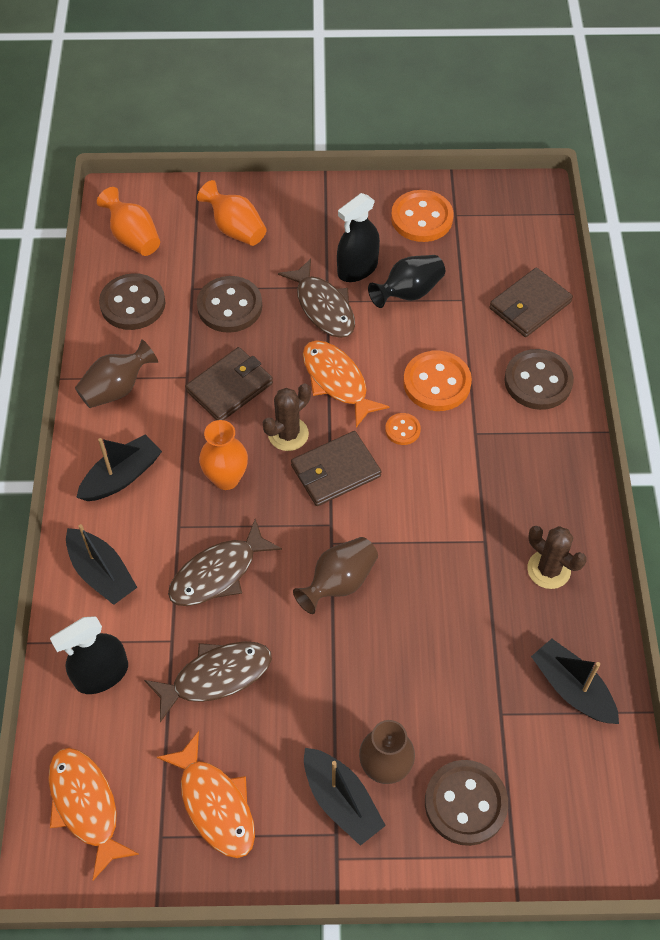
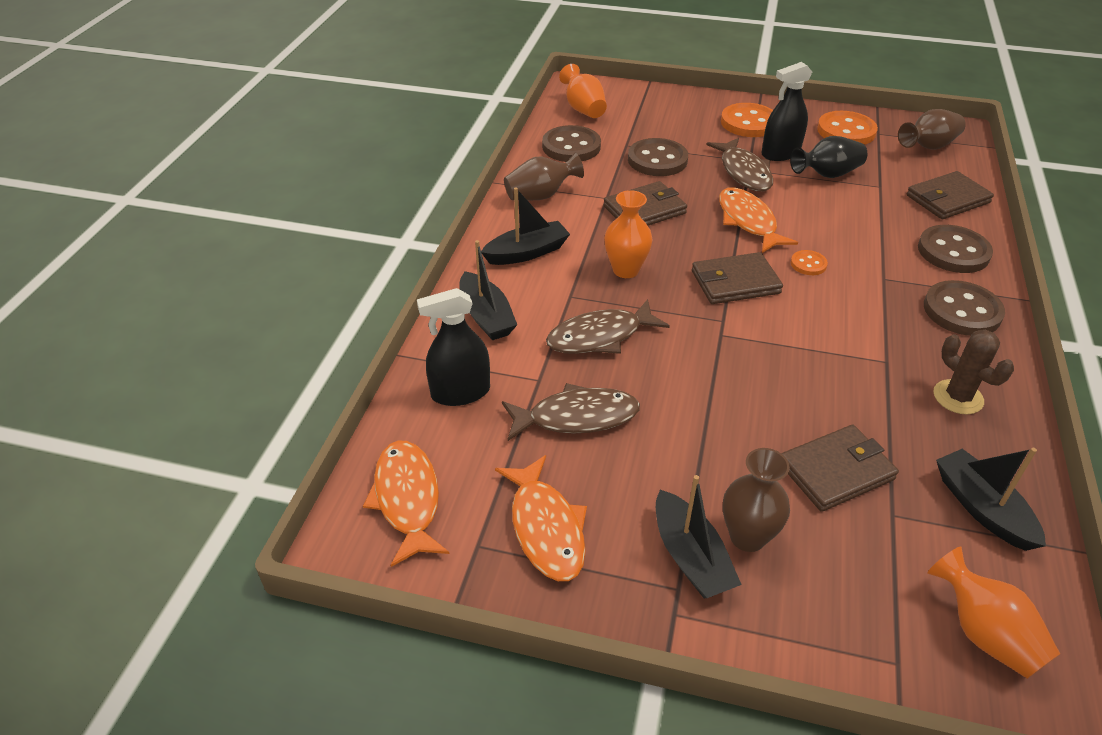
camera: 15 degrees right, 15 degrees down
(235, 229) = (674, 116): orange vase -> orange vase (983, 633)
(288, 434) = (693, 249): brown cactus -> none
(339, 582) = (723, 366): brown vase -> brown vase (928, 146)
(437, 383) = (847, 237): orange button -> orange button (749, 123)
(451, 680) = (836, 471): none -> brown wallet
(465, 803) = (841, 593): brown button -> brown button (962, 311)

